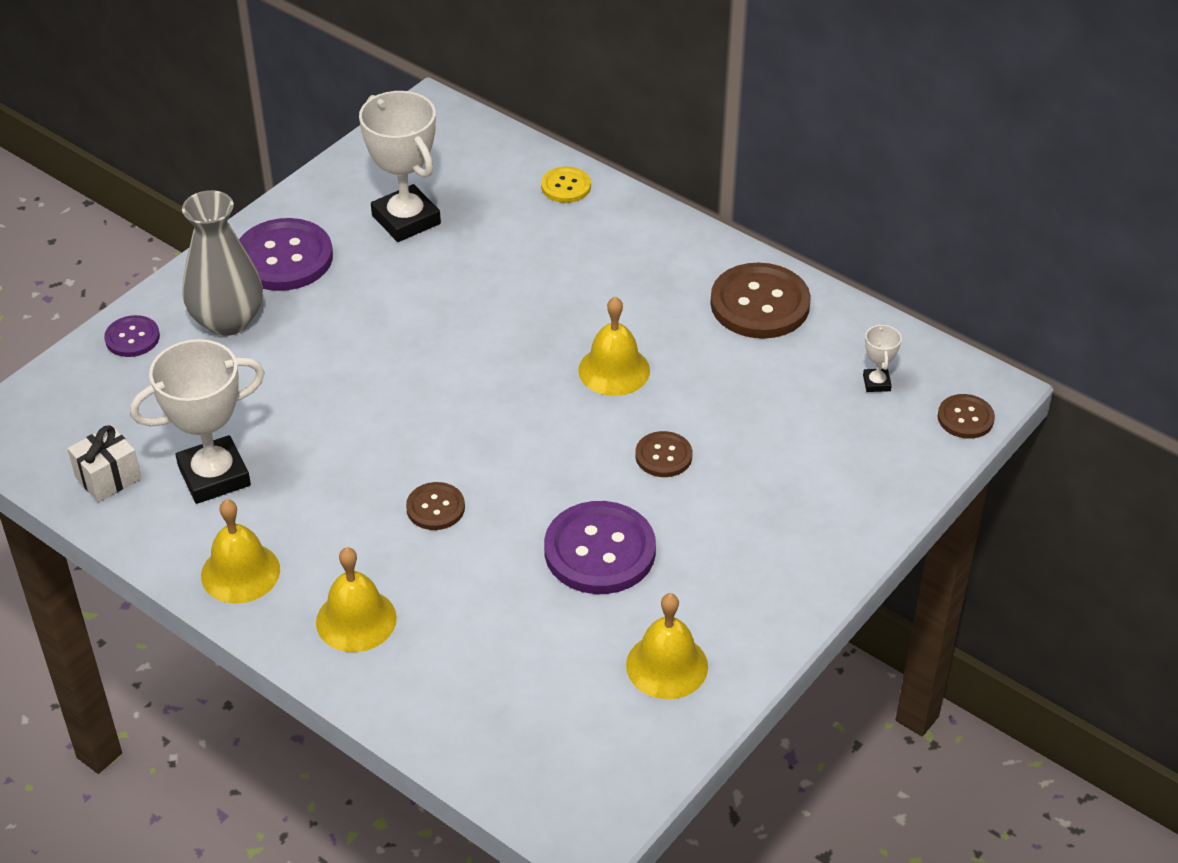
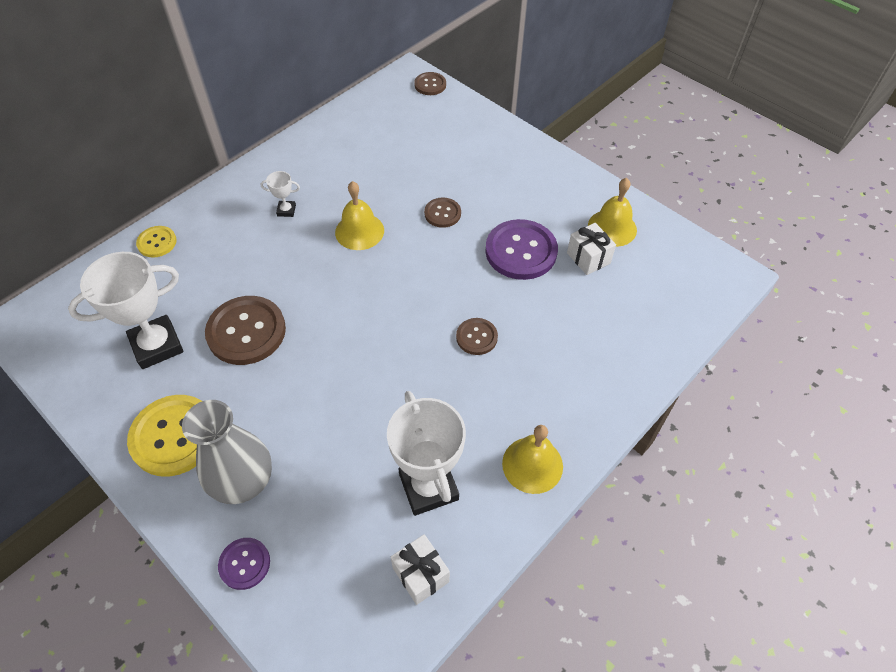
camera: 85 degrees left, 10 degrees up
(284, 258) = (174, 436): purple button -> yellow button
(356, 620) = (578, 388): yellow bell -> none
(596, 633) = (588, 258): none -> white gift
(760, 304) = (314, 155): brown button -> brown button (246, 331)
(876, 383) = (396, 114): white trophy -> white trophy (286, 210)

